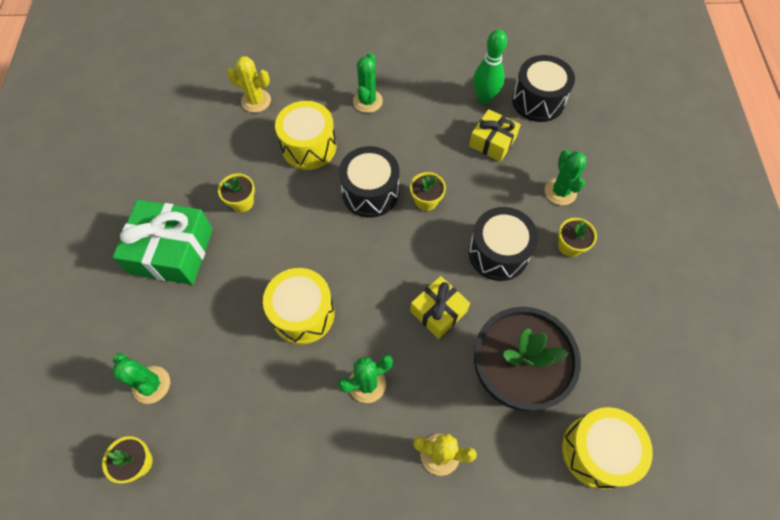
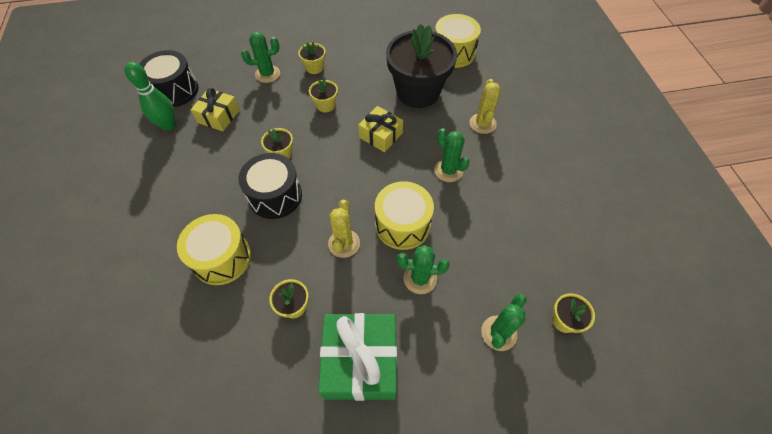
camera: 100 degrees left, 5 degrees down
(256, 101) = (153, 329): yellow cactus -> yellow cactus (344, 243)
(367, 101) = (164, 215): green cactus -> green cactus (420, 278)
(498, 253) = (325, 105): black drum -> yellow flower pot

